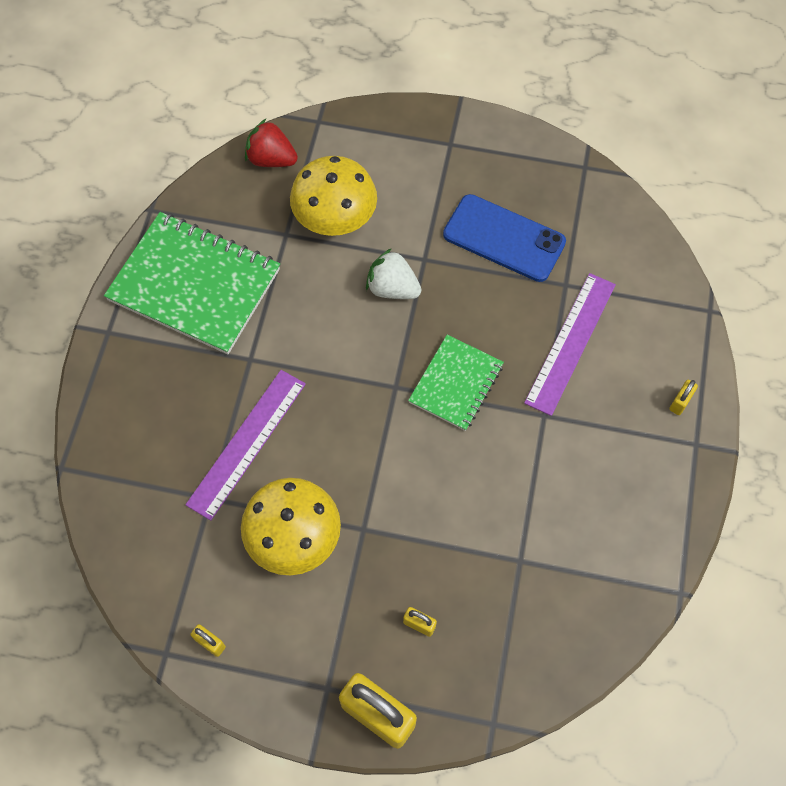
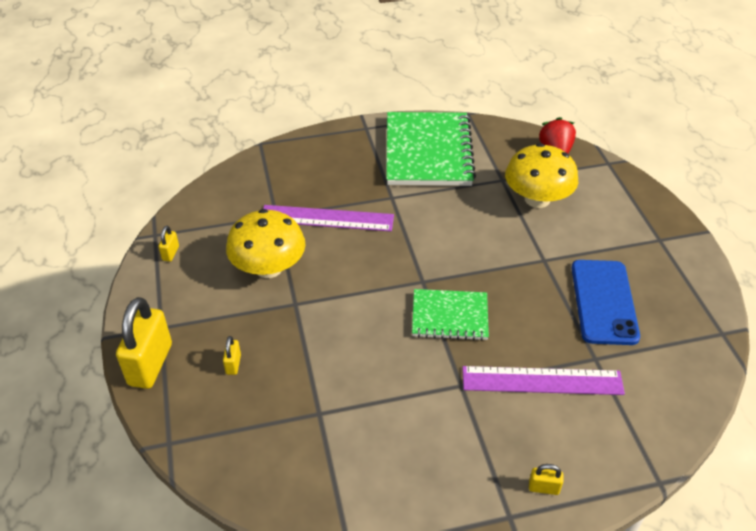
camera: 65 degrees right, 20 degrees down
(392, 288) = (504, 250): white strawberry -> none

